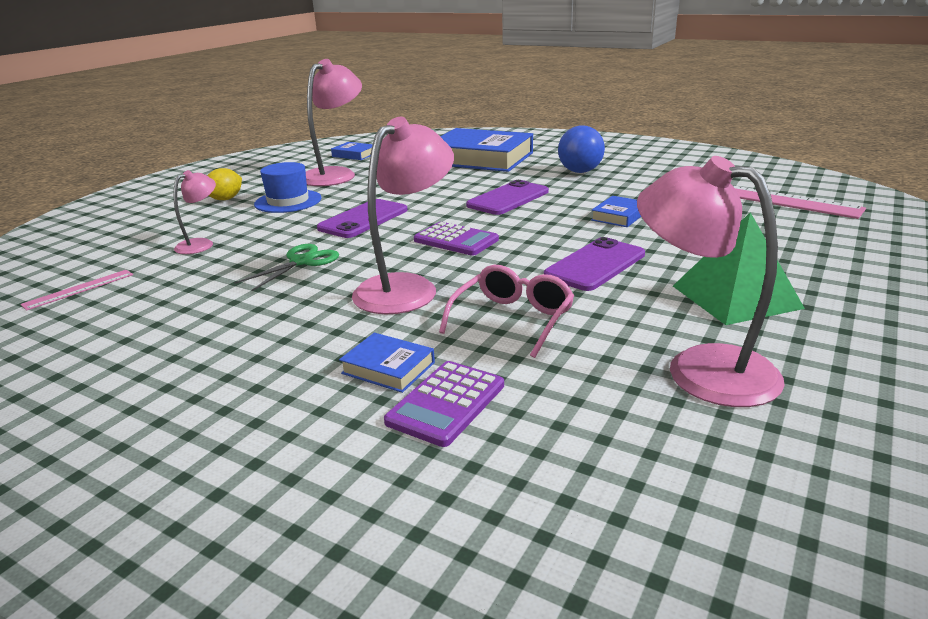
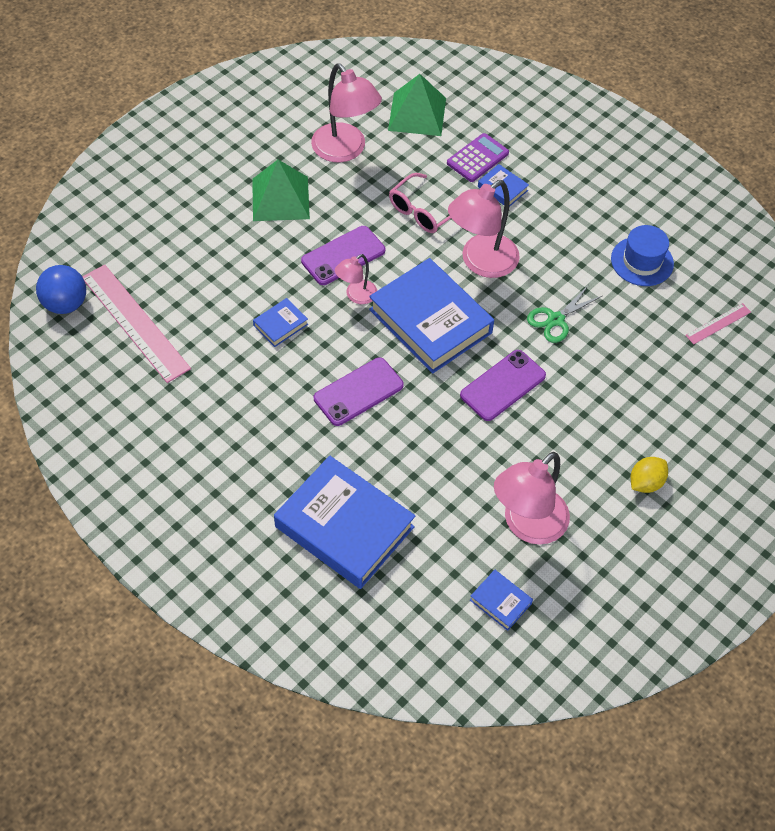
camera: 170 degrees left, 30 degrees up
(201, 244) = (645, 376): pink lamp -> pink lamp (356, 296)
(288, 201) = (577, 454): blue hat -> blue hat (642, 261)
(456, 240) = (430, 321): purple calculator -> blue book
(580, 171) = (255, 442): blue ball -> blue ball (66, 304)
(612, 460) = (417, 114): none -> green pyramid

